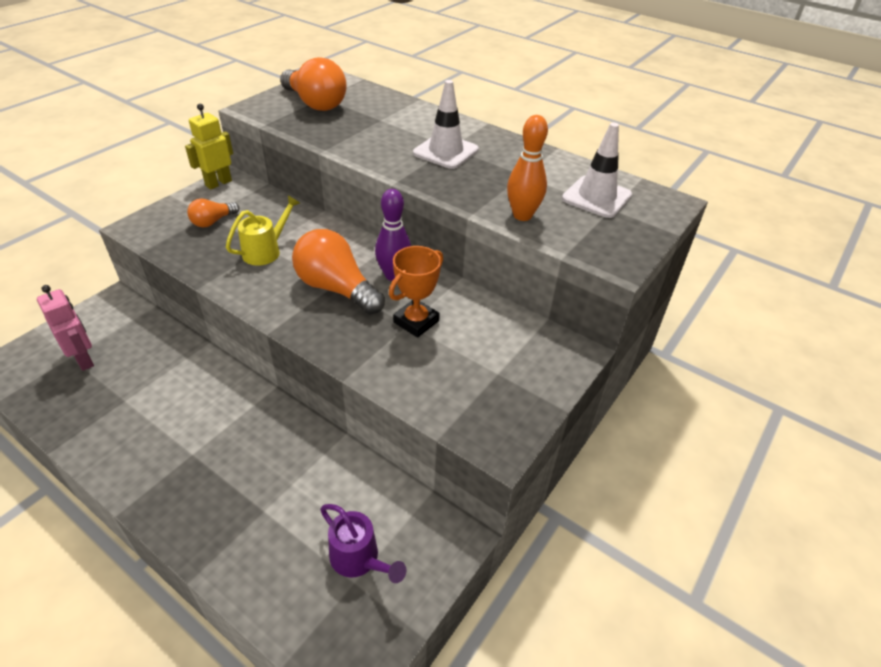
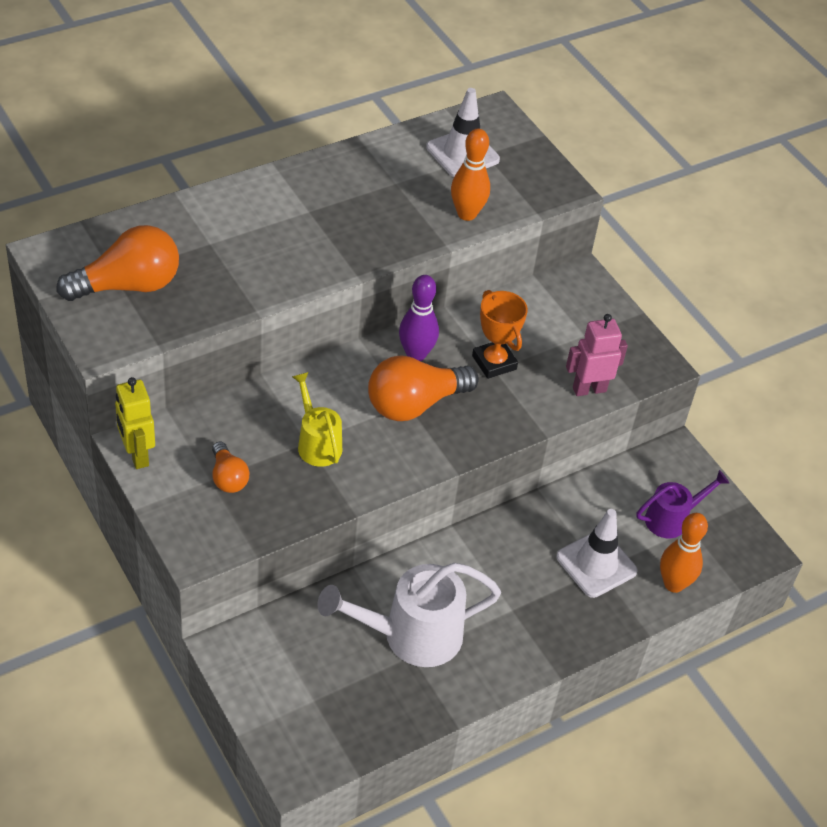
camera: 70 degrees left, 5 degrees up
(84, 360) = (326, 686): pink robot -> pink robot (589, 389)
(145, 393) = (410, 636): none -> white watering can
(266, 587) = (673, 584): none -> orange bowling pin
(445, 151) = (317, 218): white traffic cone -> white traffic cone (596, 564)

